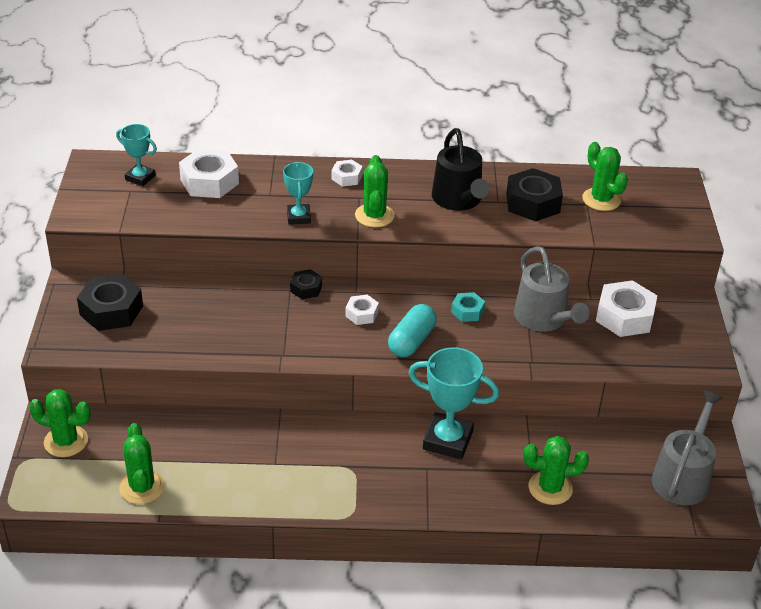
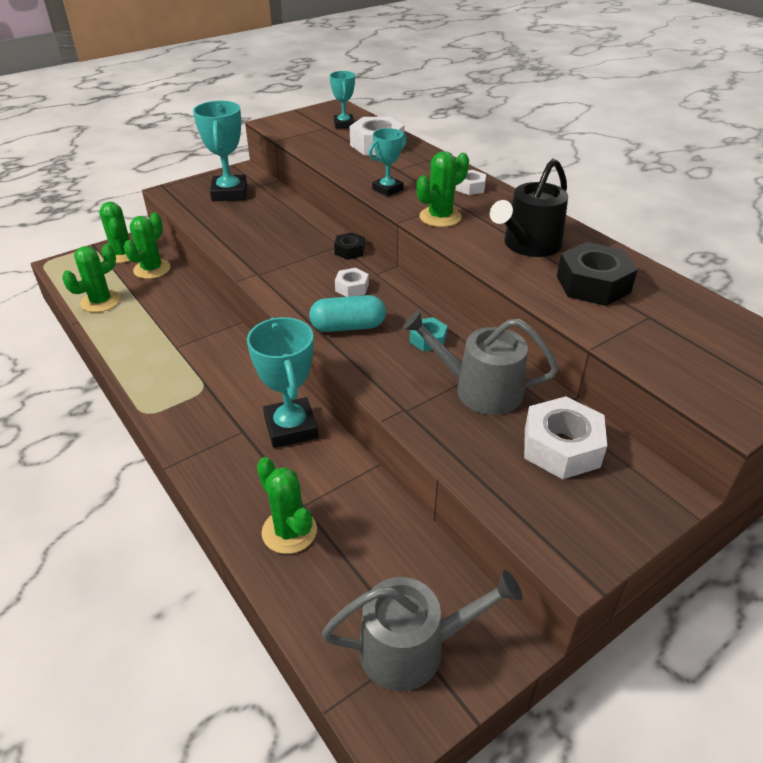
camera: 55 degrees right, 0 degrees up
(111, 310) = (229, 193): black nut -> turquoise trophy
(543, 318) = (480, 390): grey watering can -> grey watering can turned 75 degrees clockwise
(601, 199) = (673, 322): green cactus -> green cactus (152, 269)

